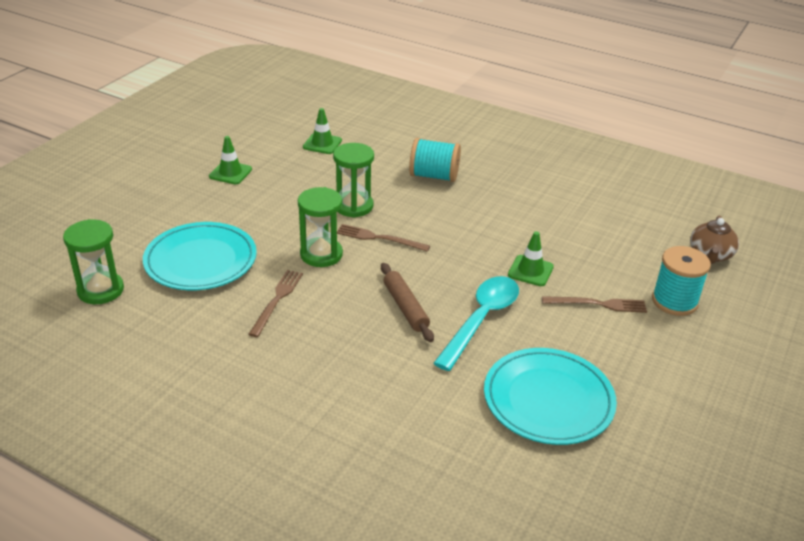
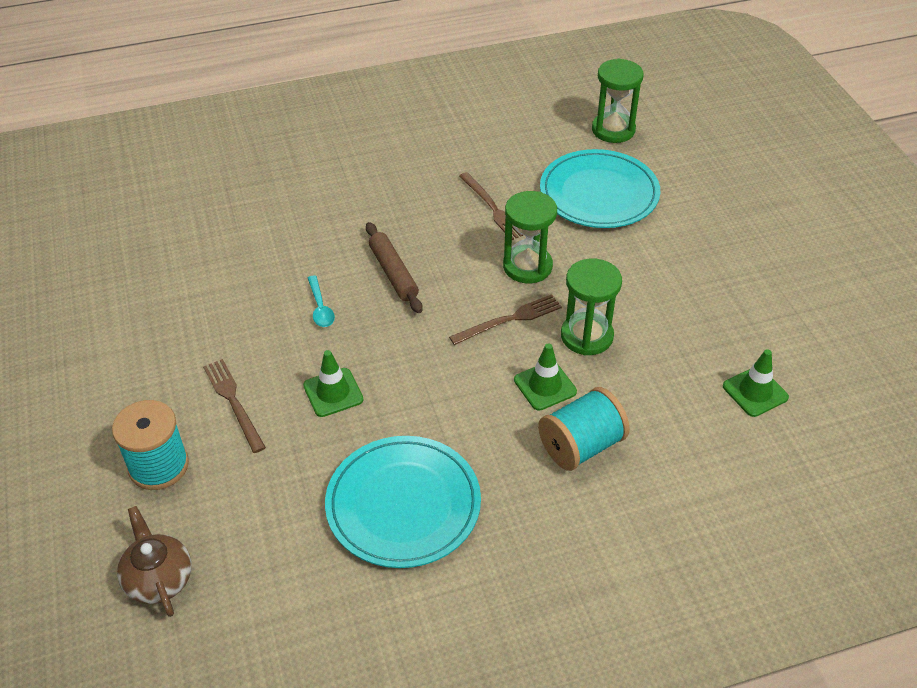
camera: 135 degrees right, 10 degrees up
(230, 173) = (748, 282): green traffic cone -> green traffic cone (545, 386)
(405, 307) = (393, 273): brown rolling pin -> brown rolling pin turned 45 degrees clockwise
(481, 319) = (320, 308): turquoise spoon -> turquoise spoon, size x0.47
(548, 400) = (198, 280): turquoise plate -> turquoise plate (403, 505)
(598, 304) = (233, 402): brown fork -> brown fork turned 105 degrees clockwise

